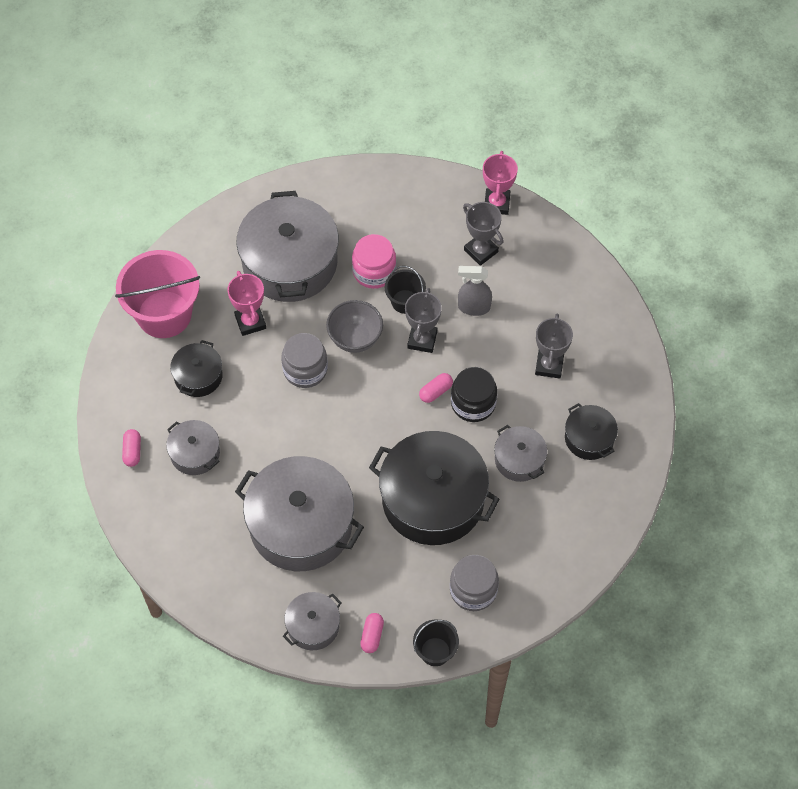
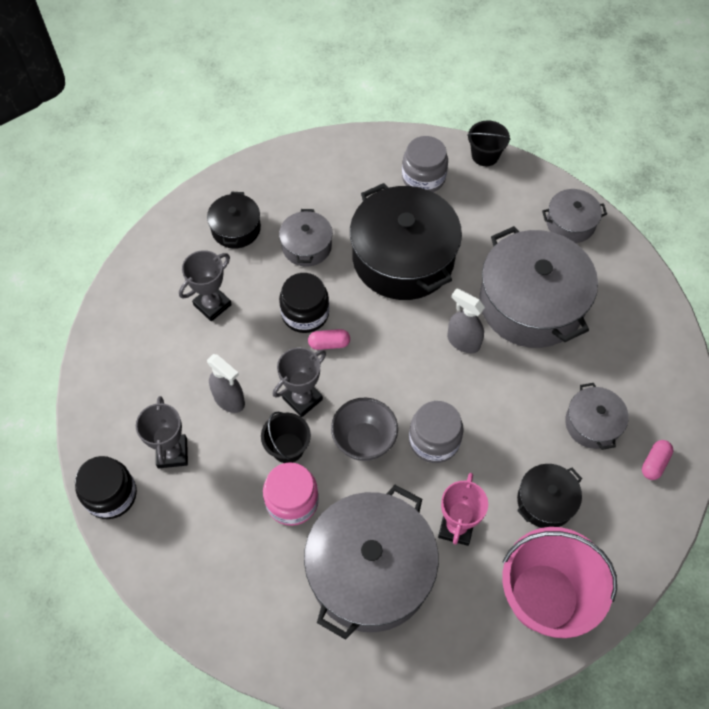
camera: 145 degrees left, 0 degrees up
(334, 457) = (463, 341): none -> grey spray bottle
(372, 636) = (527, 191): pink capsule -> none
(497, 203) = (111, 495): pink trophy -> black jar

